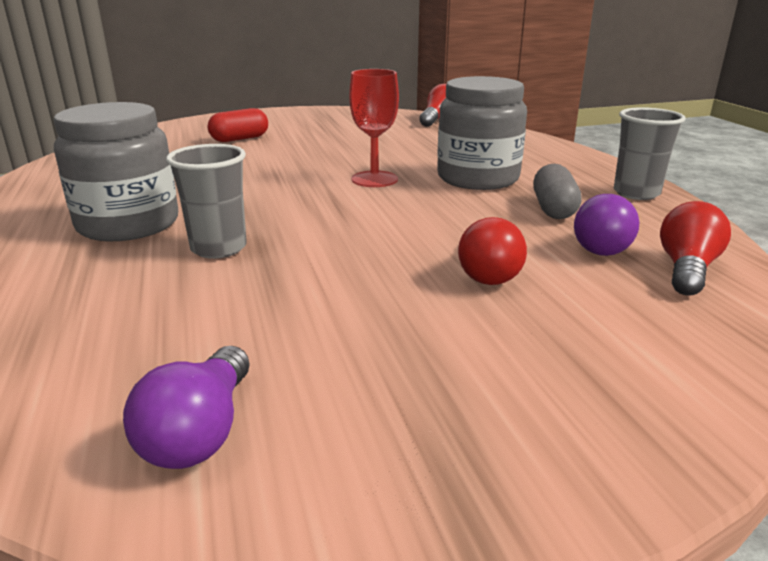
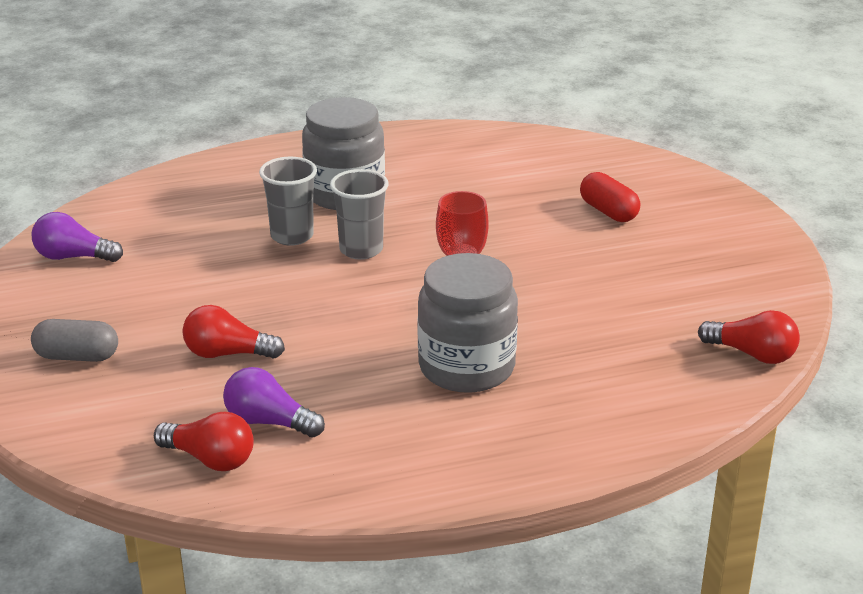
camera: 90 degrees right, 5 degrees up
(554, 209) = (365, 407): grey capsule -> grey capsule (77, 356)
(636, 193) = (413, 477): grey cup -> grey cup (361, 250)

